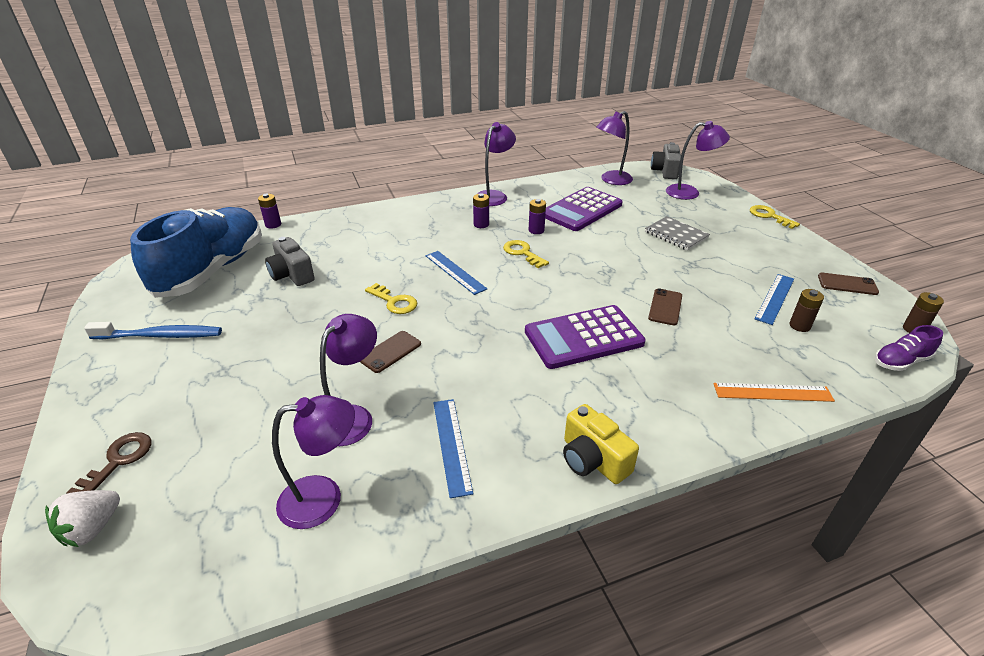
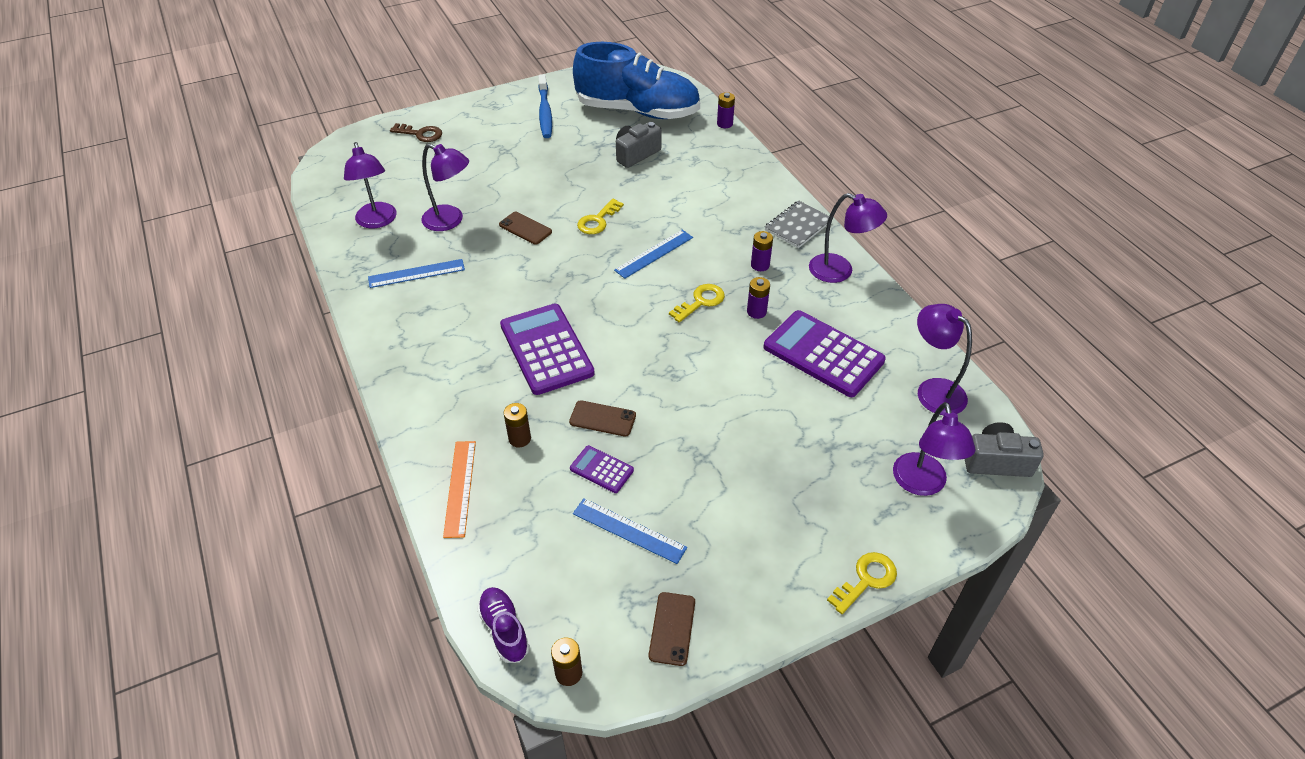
camera: 85 degrees right, 10 degrees up
(92, 529) = (371, 141): white strawberry -> none
(593, 460) = (392, 351): yellow camera -> none
(676, 235) = (775, 449): grey notebook -> grey notebook (798, 226)
(720, 309) = (601, 469): none -> purple calculator
(799, 326) = (572, 542): brown battery -> brown battery (519, 439)

